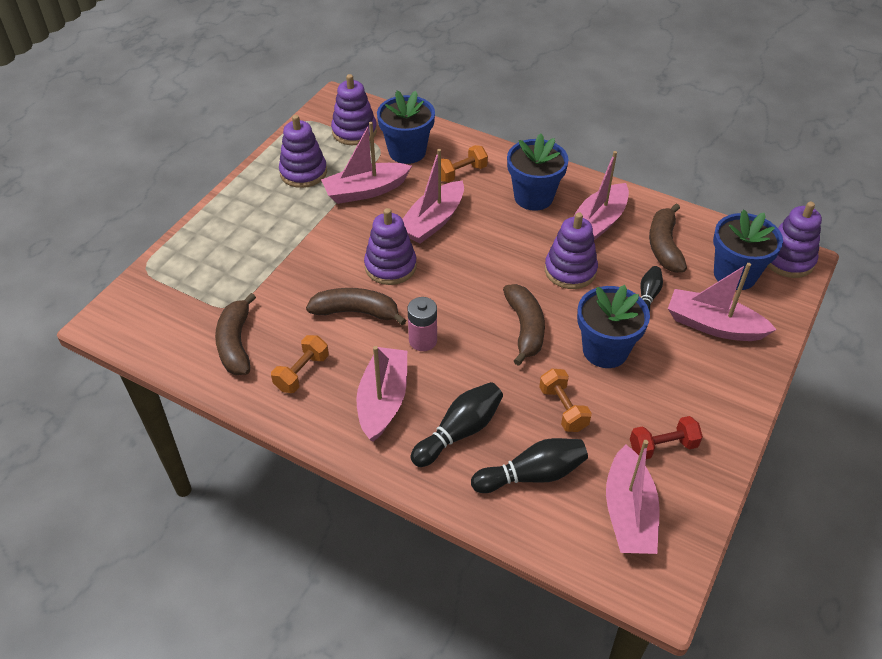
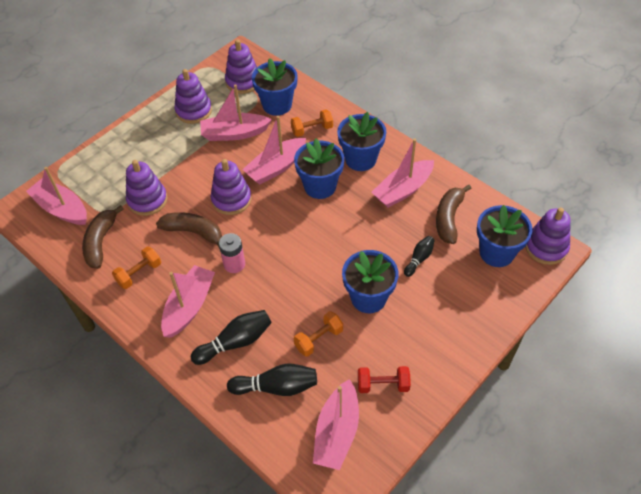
camera: 15 degrees right, 5 degrees up
(496, 234) = (320, 186): none -> blue flower pot
(525, 328) = (314, 268): brown banana -> none
(563, 409) = (318, 339): orange dumbbell -> orange dumbbell turned 60 degrees clockwise
(570, 270) = (366, 226): purple stacking toy -> purple stacking toy (147, 200)
(713, 325) = (462, 293): pink boat -> pink boat (62, 209)

